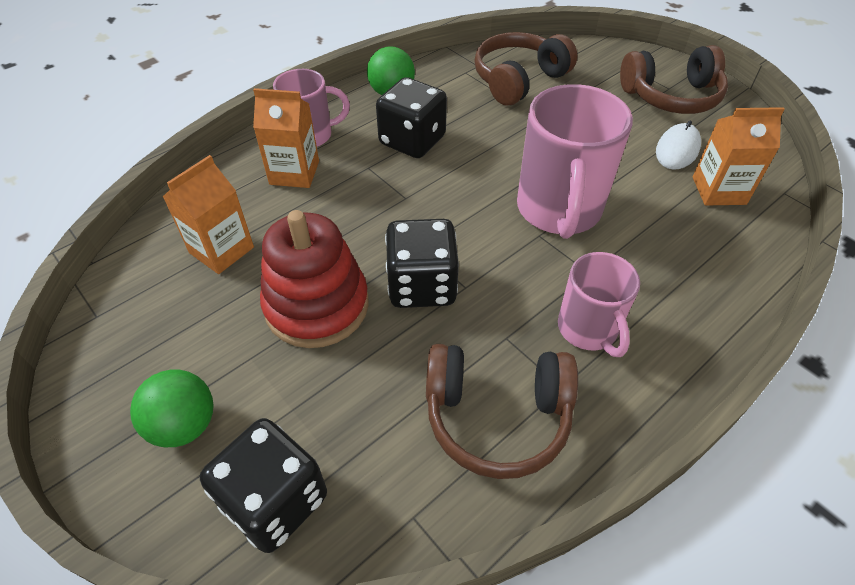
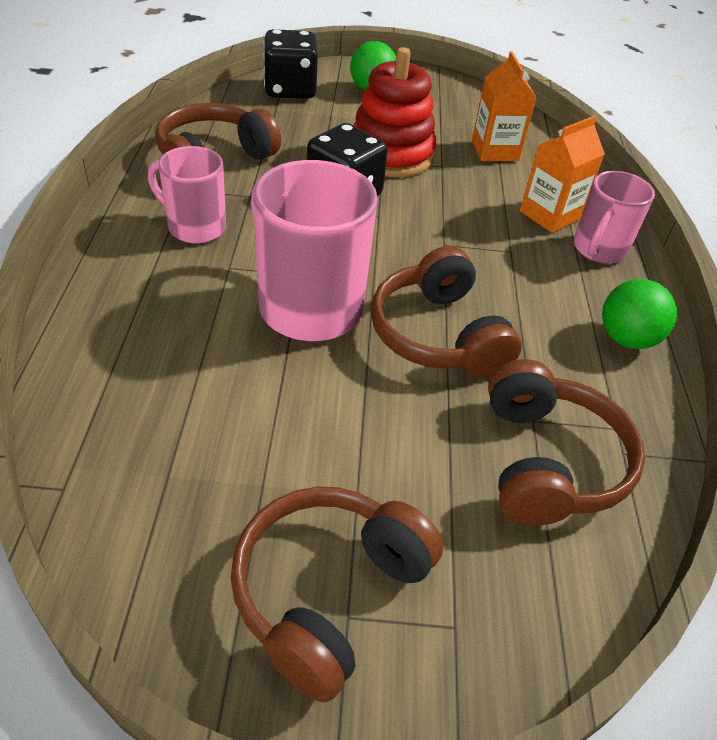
camera: 130 degrees right, 5 degrees down
(412, 141) = (520, 296): black dice -> none
(494, 150) = (438, 334): none -> brown headphones
(677, 149) = (245, 473): white mouse -> none
(718, 190) = (154, 435): orange carton -> none

